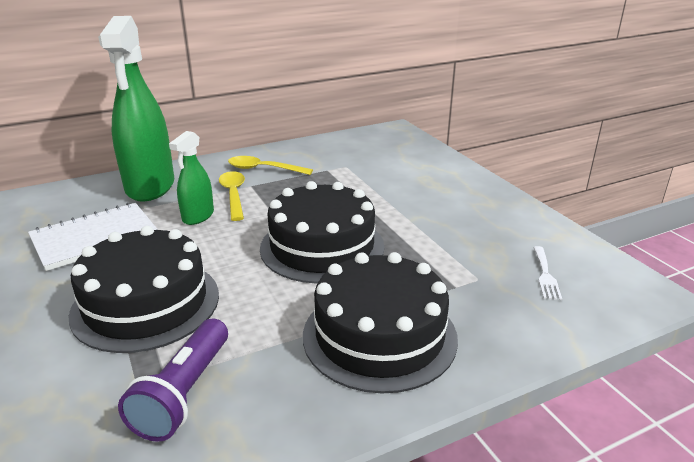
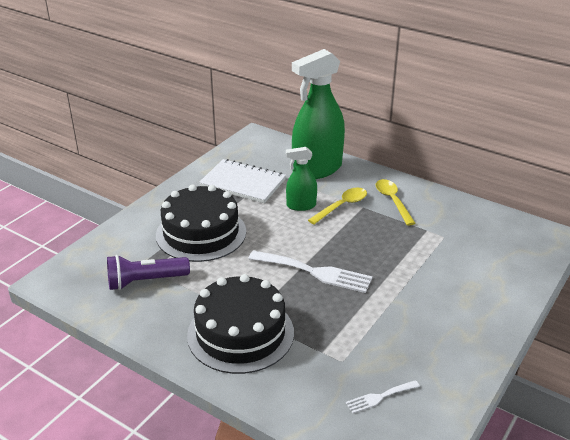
camera: 60 degrees right, 5 degrees up
(322, 247) = (315, 272): black cake -> white fork

